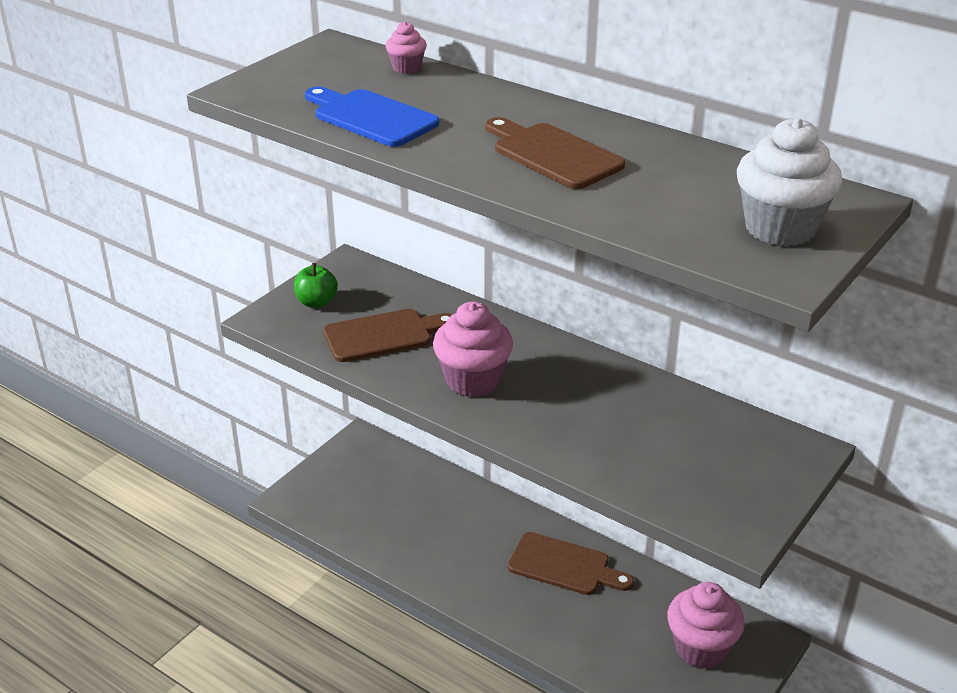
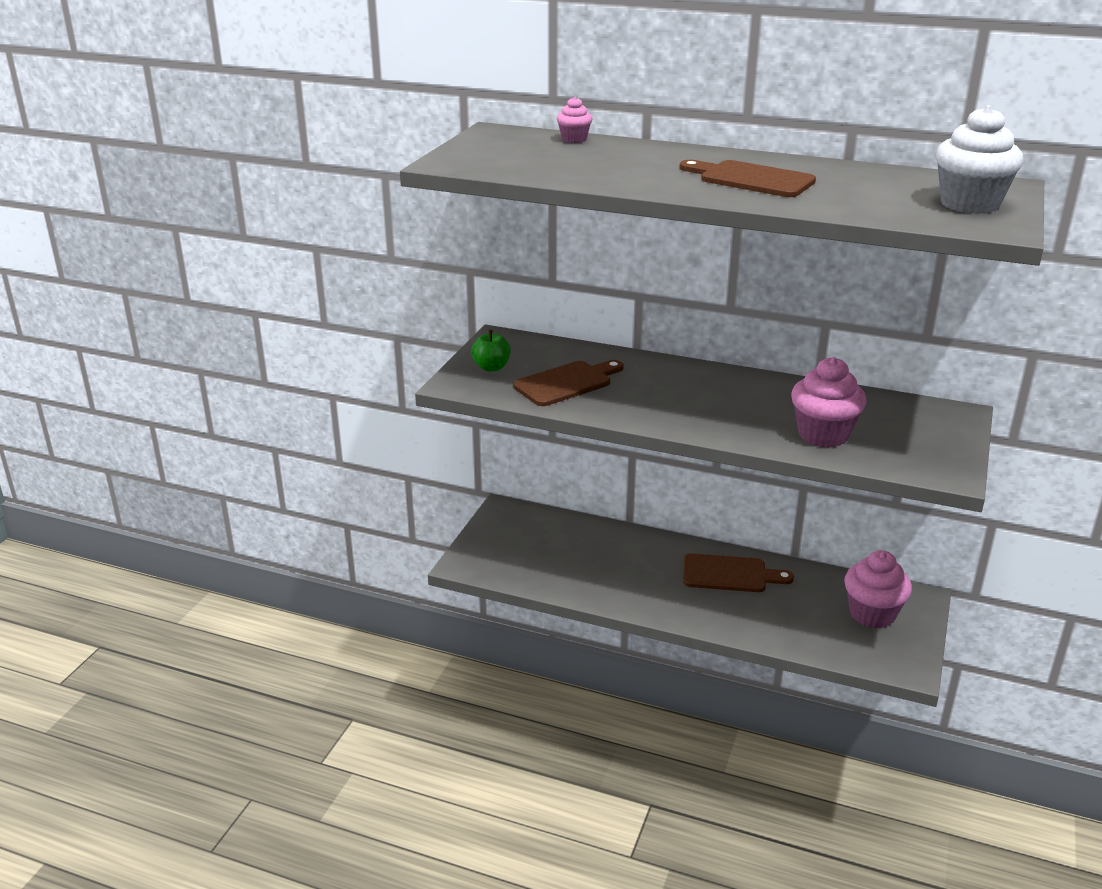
camera: 15 degrees left, 5 degrees down
(371, 117) = (578, 170): blue cutting board -> none
(473, 380) = (665, 404): pink cupcake -> pink cupcake (823, 435)

